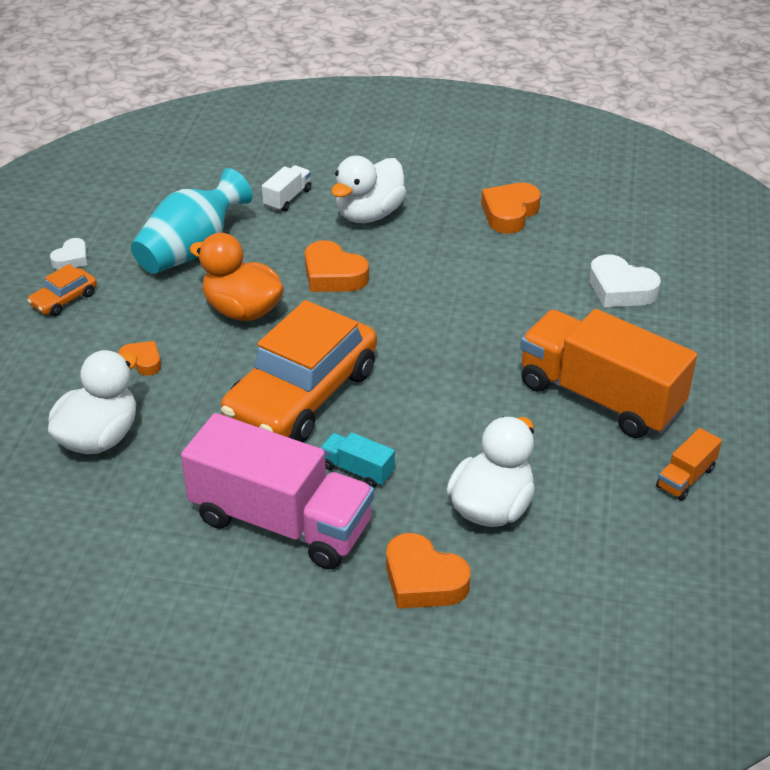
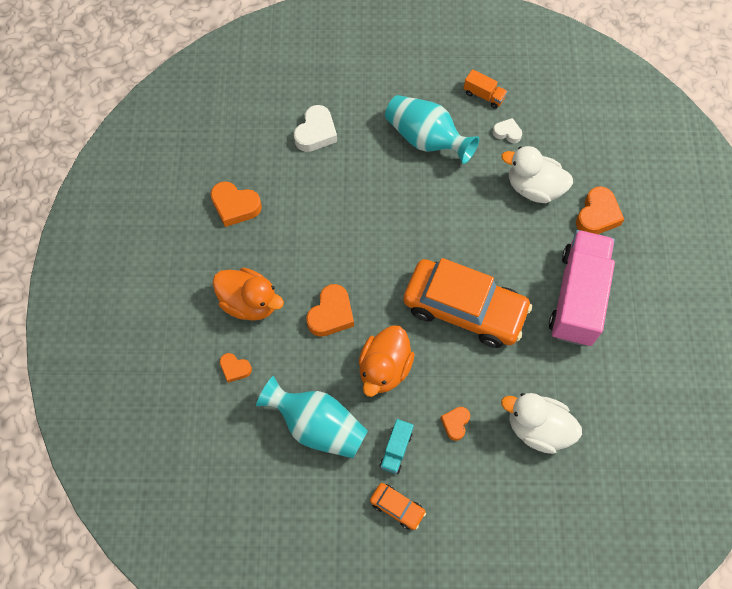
camera: 100 degrees left, 25 degrees up
(71, 259) = (344, 520): white heart -> white heart (507, 133)
(287, 198) = (235, 368): white truck -> orange heart
(357, 470) = (523, 263): turquoise truck -> turquoise truck (396, 449)
(369, 214) = (250, 303): white duck -> orange duck
(599, 397) = (426, 139): orange truck -> turquoise vase

